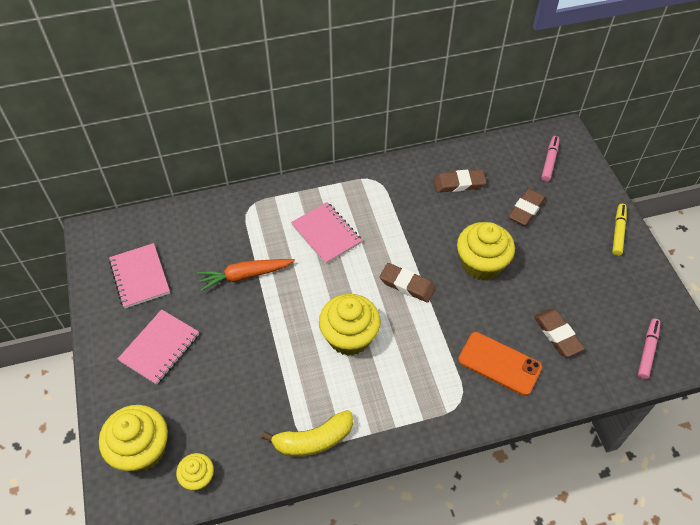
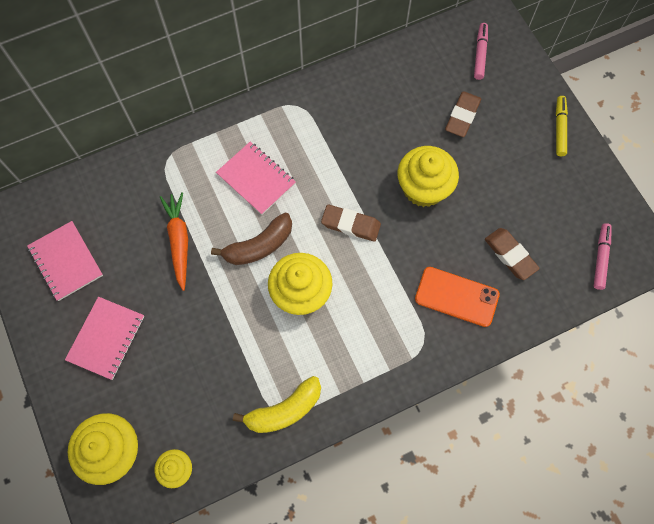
camera: 10 degrees left, 15 degrees up
(245, 275) = (179, 241): orange carrot -> orange carrot turned 105 degrees clockwise
(318, 290) = (259, 246): none -> brown banana
(459, 183) = (388, 96): brown eraser -> none

